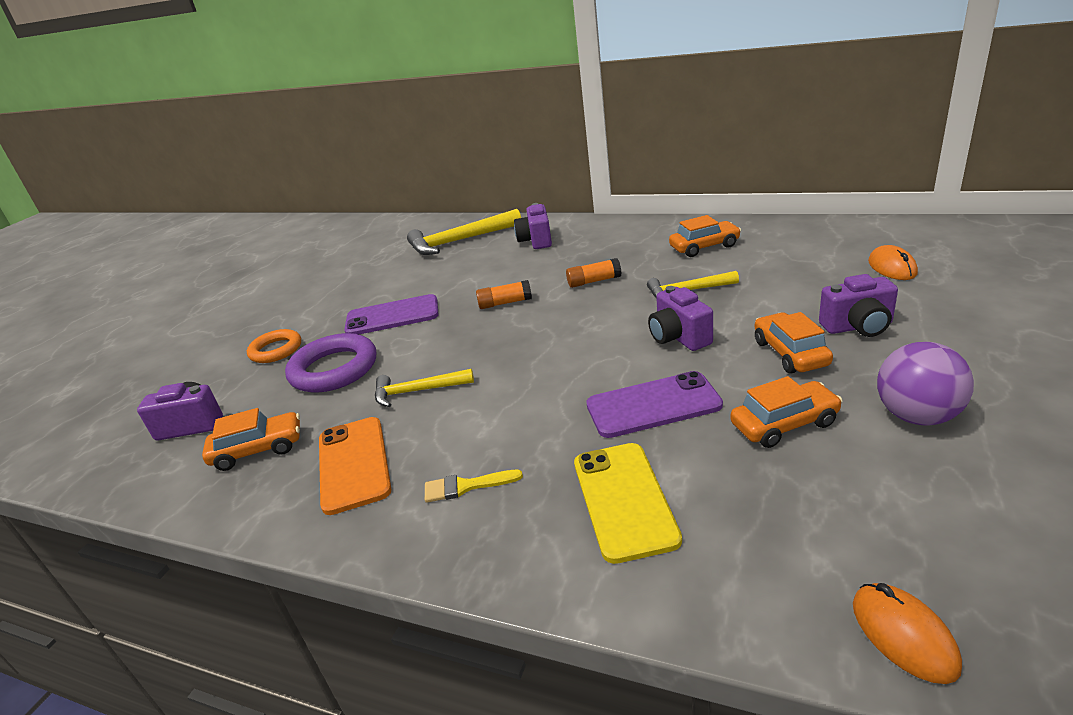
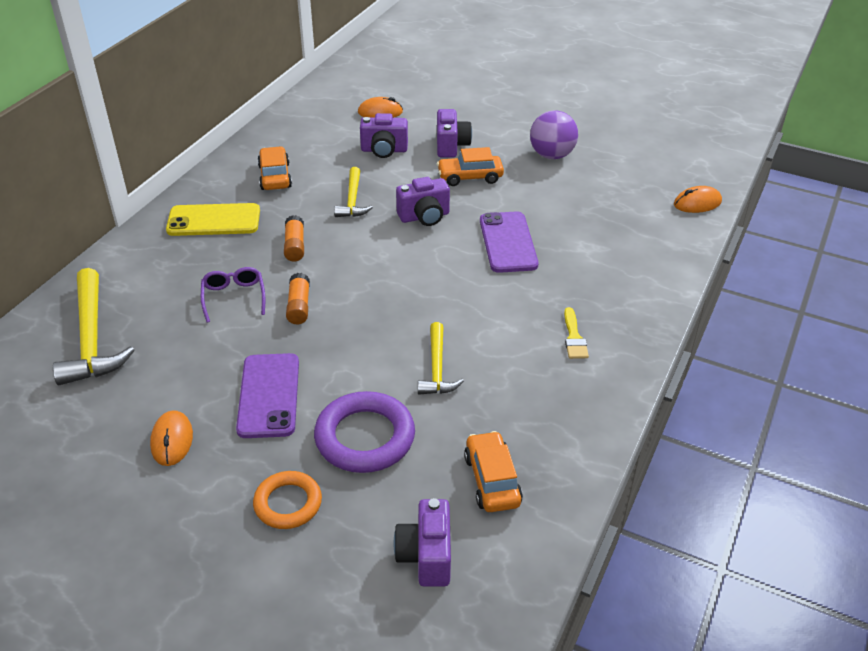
camera: 90 degrees left, 10 degrees up
(353, 293) = (172, 440): none -> orange mouse
(353, 464) = (532, 405): orange phone -> none
(513, 274) = (234, 297): none -> purple glasses
(536, 241) = (157, 275): purple camera -> purple camera (384, 150)
(624, 500) = (600, 268): yellow phone -> yellow phone (214, 221)
(784, 424) = (545, 197): orange car -> none

